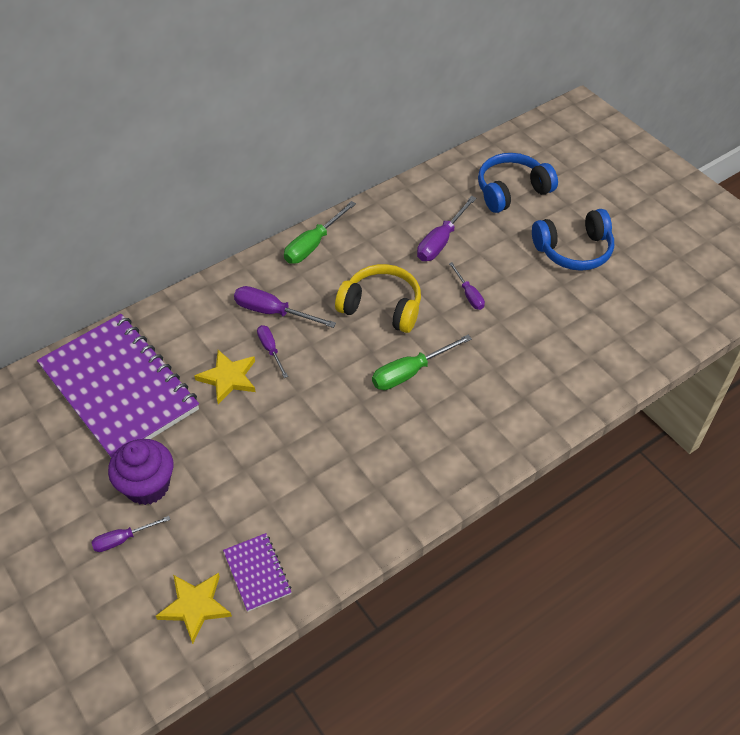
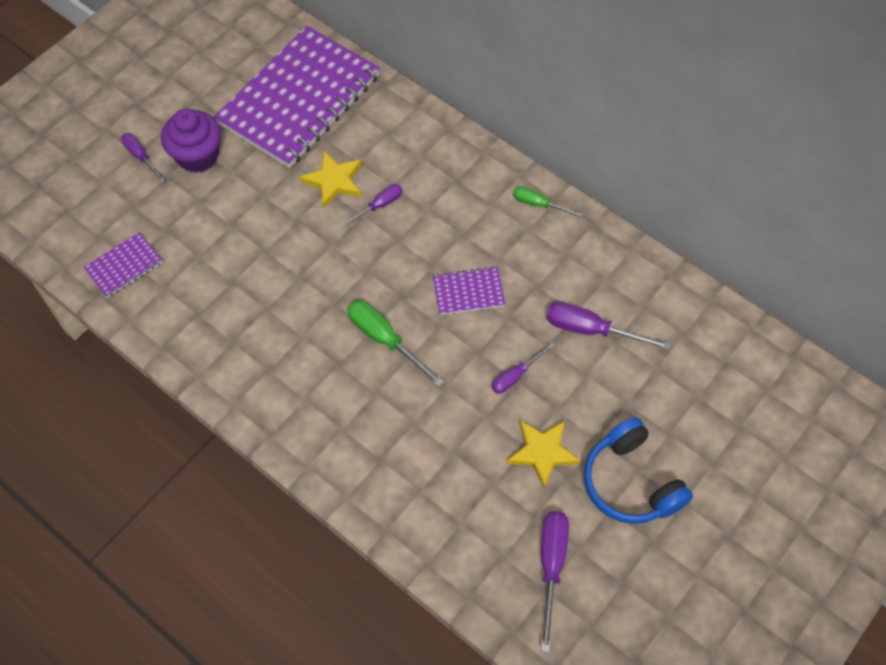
camera: 75 degrees right, 10 degrees up
(195, 606) = (84, 229): yellow star -> yellow star (542, 452)
(273, 312) = (429, 194): purple screwdriver -> purple screwdriver (551, 566)
(313, 244) = (539, 204): green screwdriver -> green screwdriver, size x0.62
(381, 307) = (468, 292): yellow headphones -> purple notebook
(511, 191) = (710, 392): blue headphones -> none

